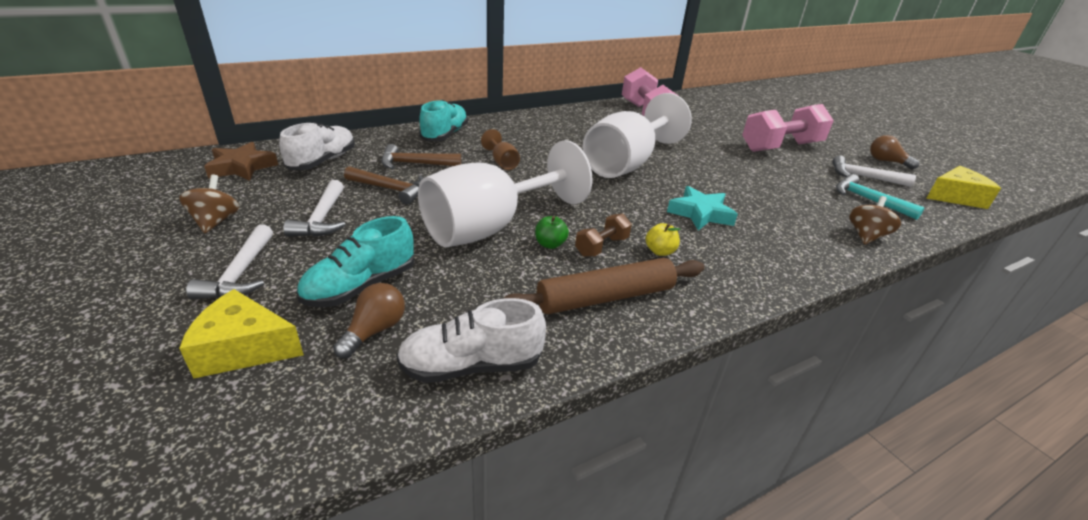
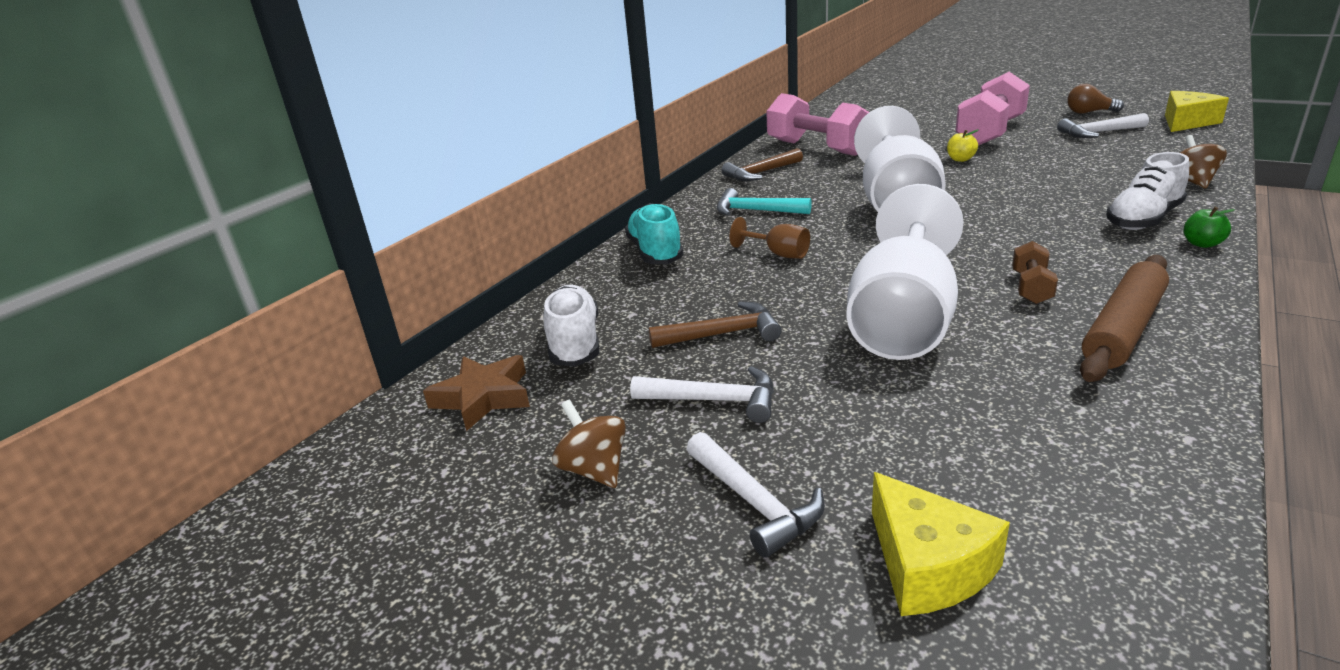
camera: 25 degrees left, 5 degrees down
(244, 348) = (927, 566): yellow cheese -> yellow cheese turned 90 degrees counterclockwise
(322, 218) = (714, 400): white hammer -> white hammer turned 45 degrees counterclockwise
(361, 286) = (906, 441): turquoise shoe -> none
(375, 330) = (1007, 471): brown light bulb -> none
(415, 164) = (690, 296): brown hammer -> brown hammer (761, 173)
(472, 366) = (1147, 447): white shoe -> white shoe (1143, 219)
(550, 244) = (986, 308): green apple -> green apple (1202, 244)
(660, 251) = (1082, 268): yellow apple -> yellow apple (960, 159)
(700, 213) = (1046, 220): turquoise star -> none
(868, 200) = (1138, 151): turquoise hammer -> turquoise hammer (755, 211)

